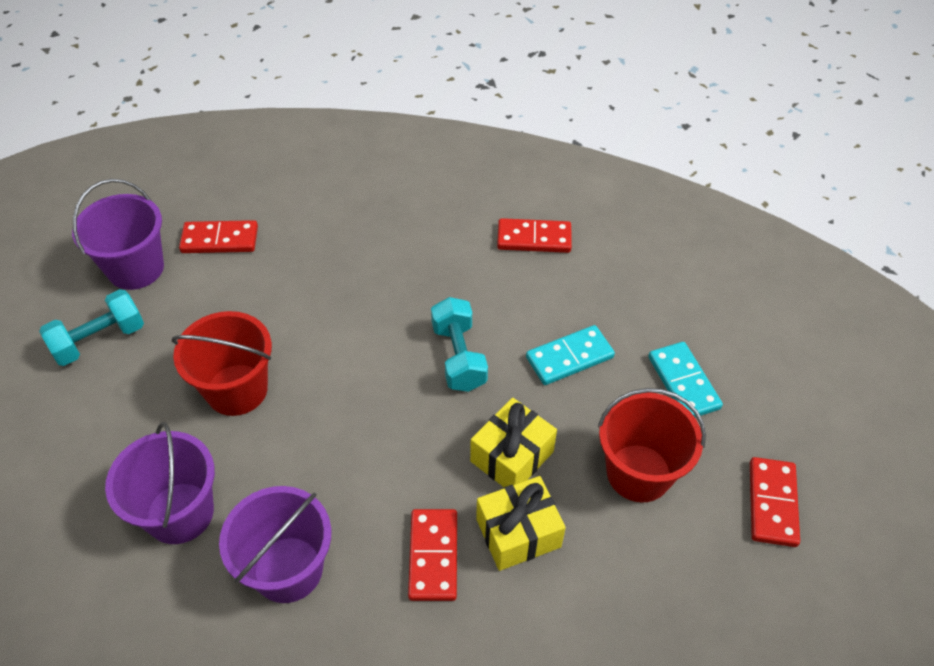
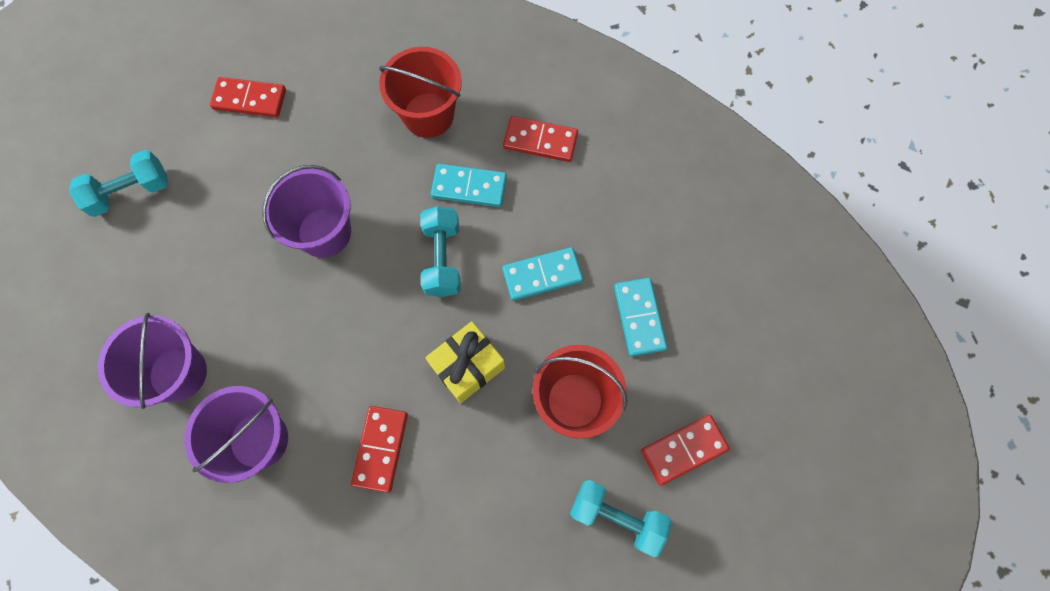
camera: 10 degrees right, 20 degrees up
(136, 268) = (170, 120): purple bucket -> purple bucket (324, 232)
(237, 390) = (242, 261): red bucket -> red bucket (428, 115)
(471, 288) = (469, 187): none -> turquoise domino
(518, 533) = (456, 440): yellow gift -> none
(721, 585) = (617, 517): none -> turquoise dumbbell
(772, 503) = (684, 449): red domino -> red domino turned 45 degrees clockwise

